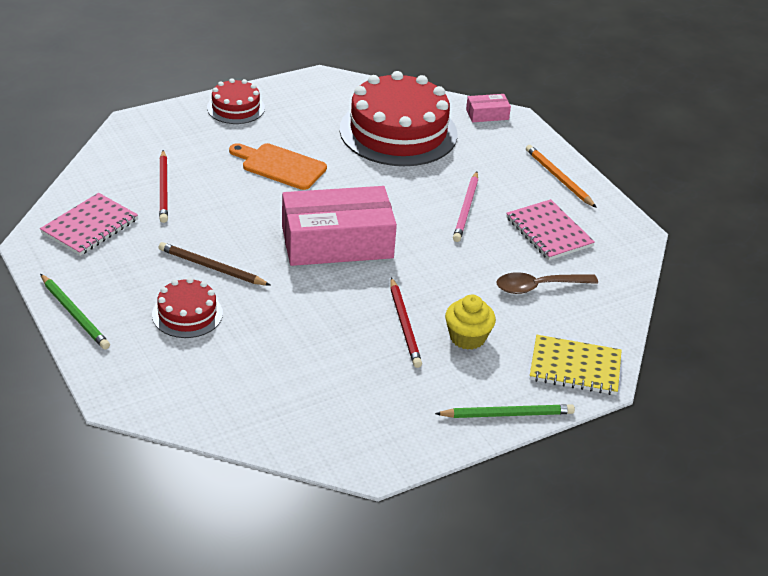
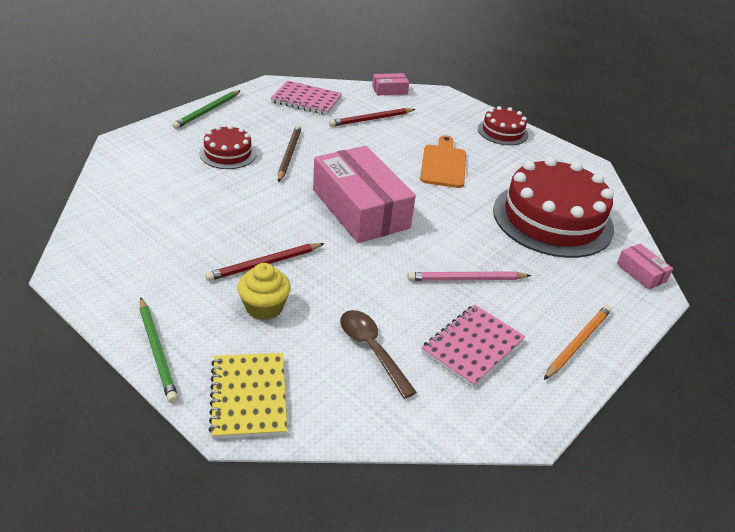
camera: 70 degrees right, 0 degrees up
(101, 156) = (389, 90): none -> pink box

